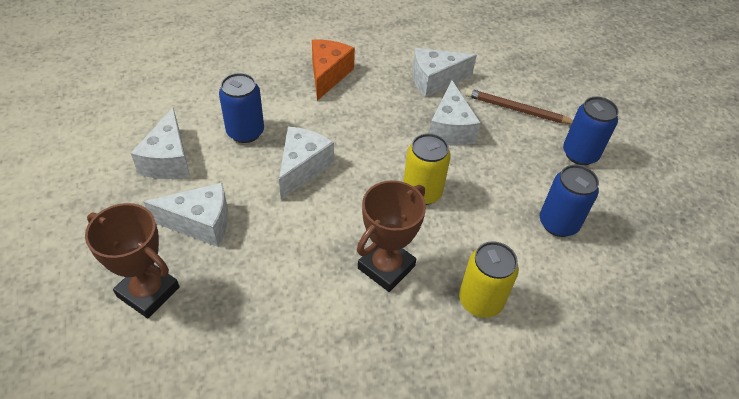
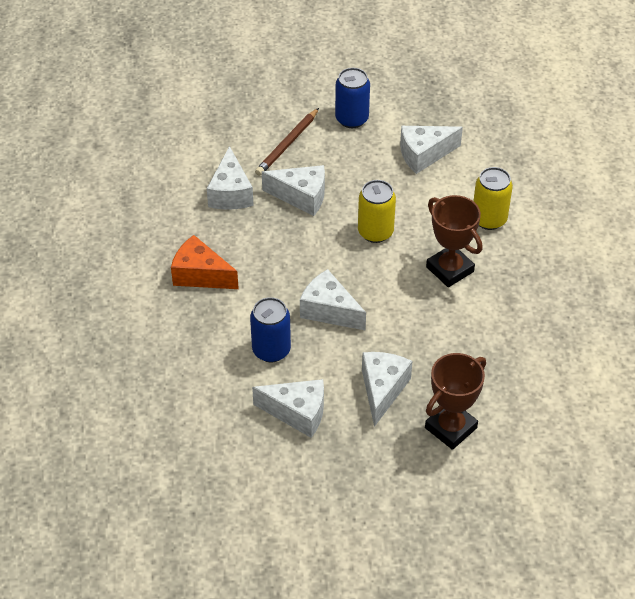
camera: 75 degrees left, 0 degrees up
(558, 223) = (424, 155): blue can -> white cheese

